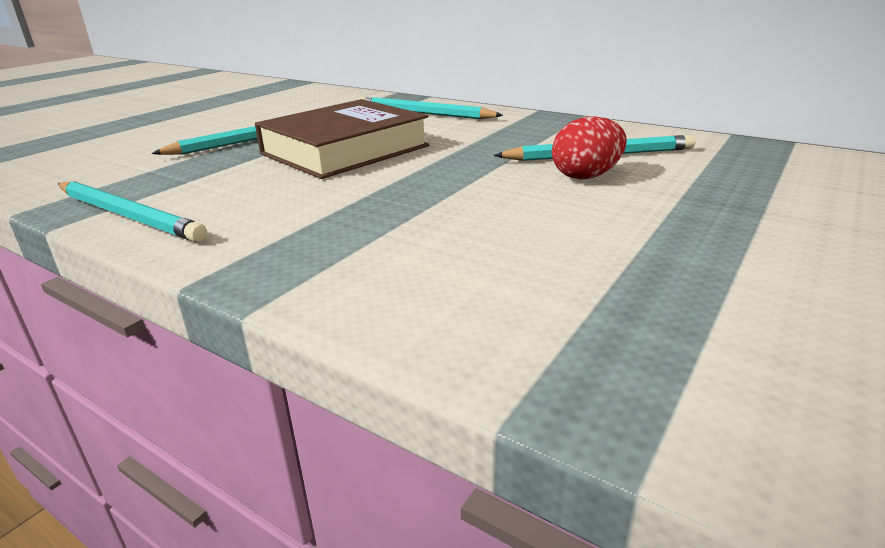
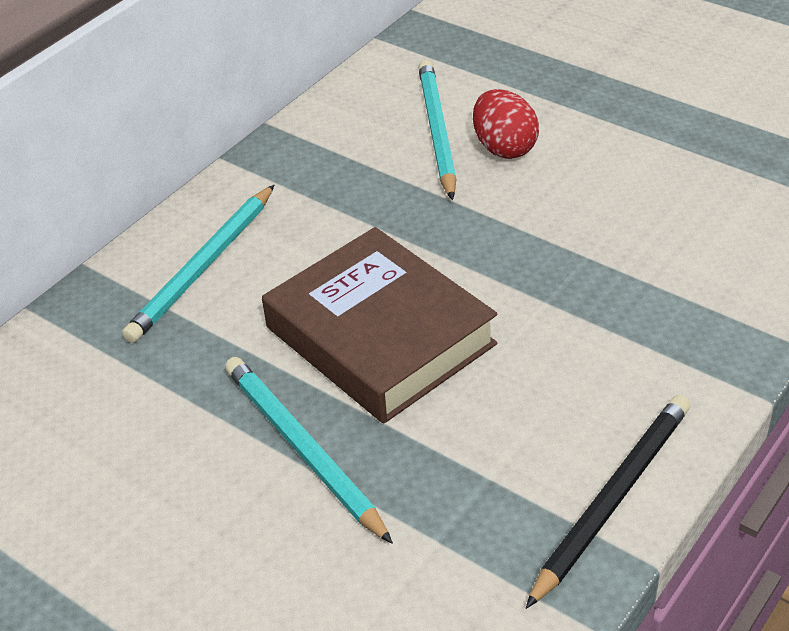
camera: 85 degrees left, 15 degrees up
(128, 215) = (611, 499): turquoise pencil -> black pencil

